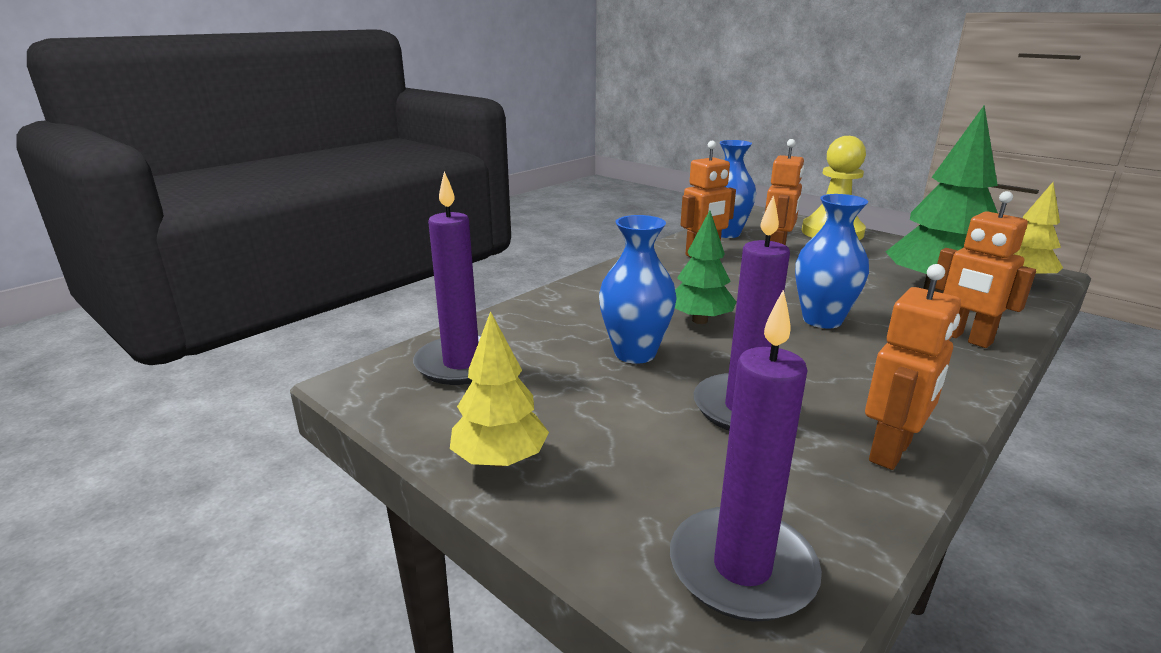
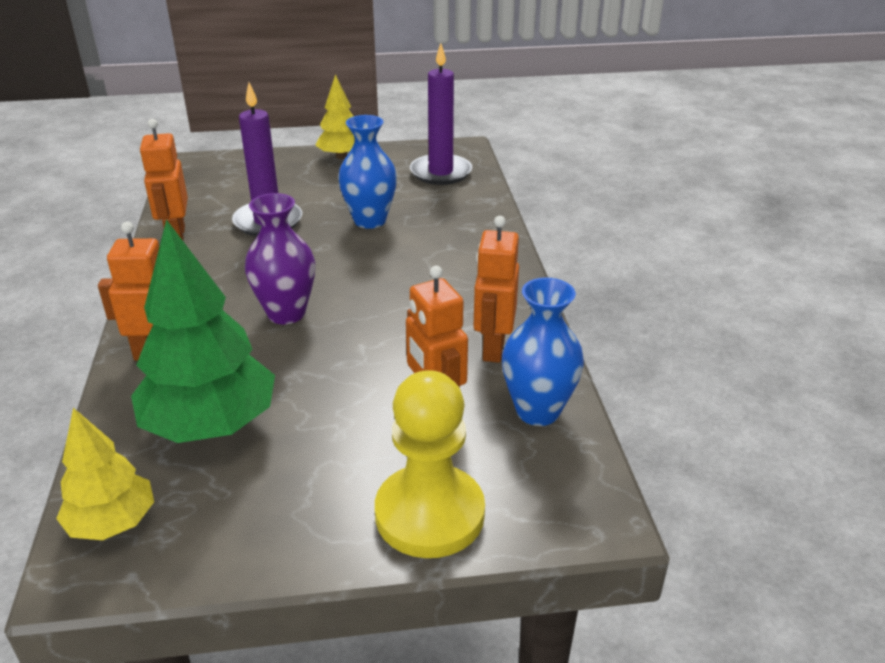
camera: 130 degrees right, 10 degrees up
(700, 320) = (370, 264): green tree -> none
(742, 568) = (209, 172): purple candle -> none
(822, 320) = (286, 313): blue vase -> purple vase

